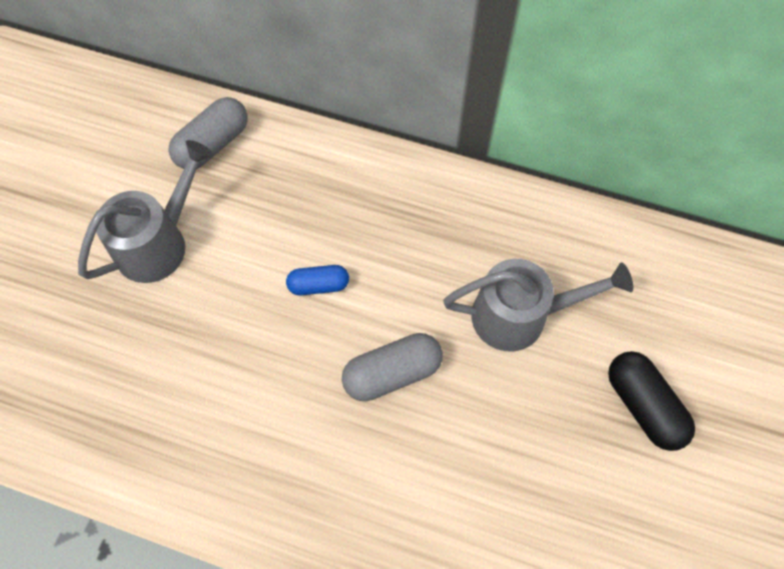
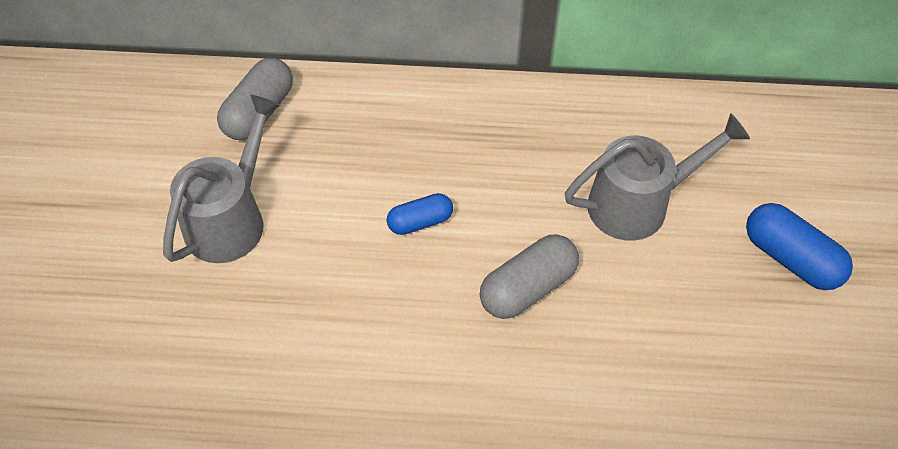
camera: 15 degrees left, 10 degrees down
(643, 405) = (790, 258): black capsule -> blue capsule

